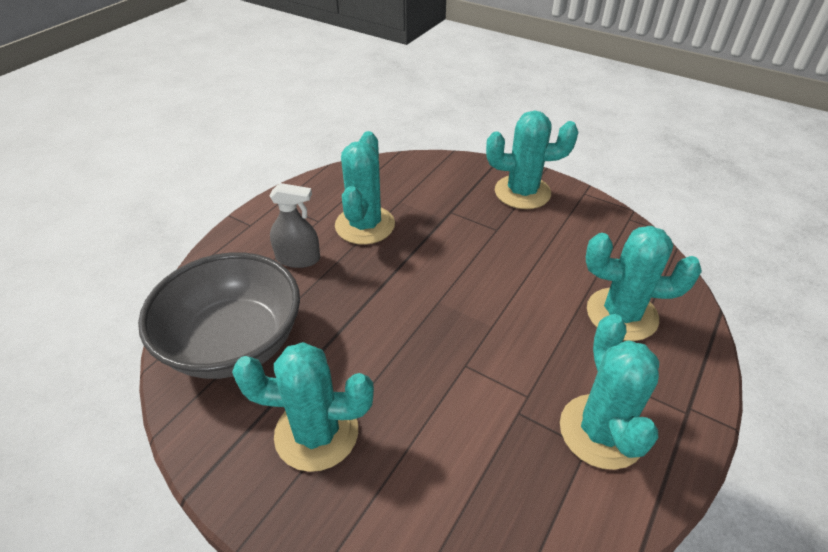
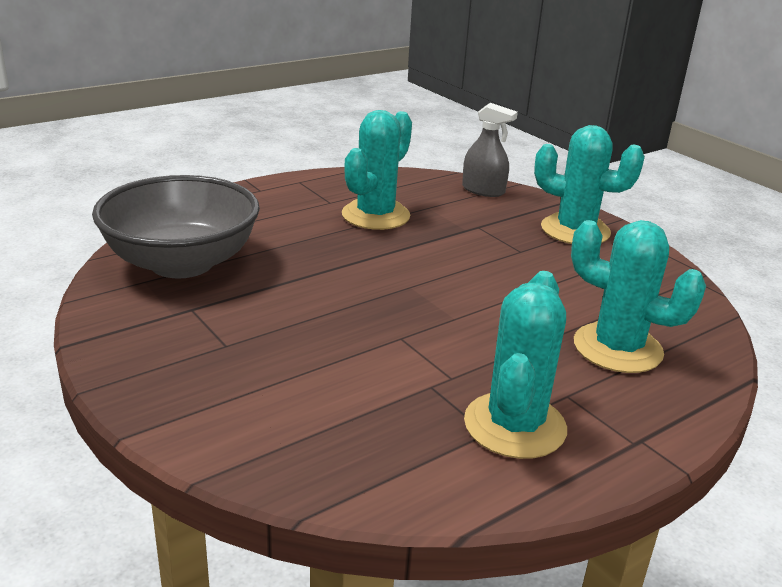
camera: 20 degrees right, 15 degrees down
(298, 258) = (288, 222): grey spray bottle -> grey spray bottle (483, 190)
(316, 433) = (211, 340): turquoise cactus -> none

